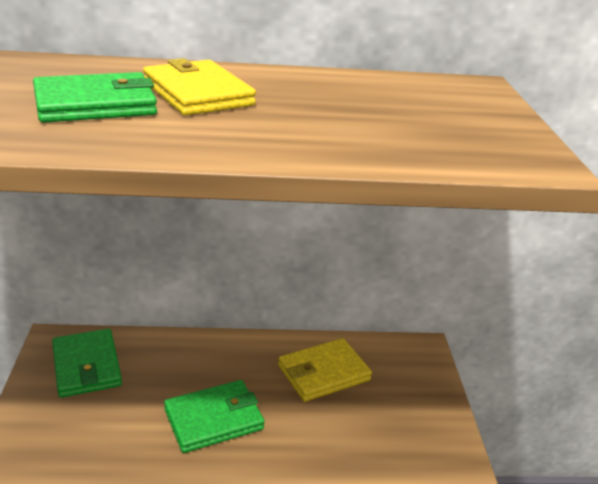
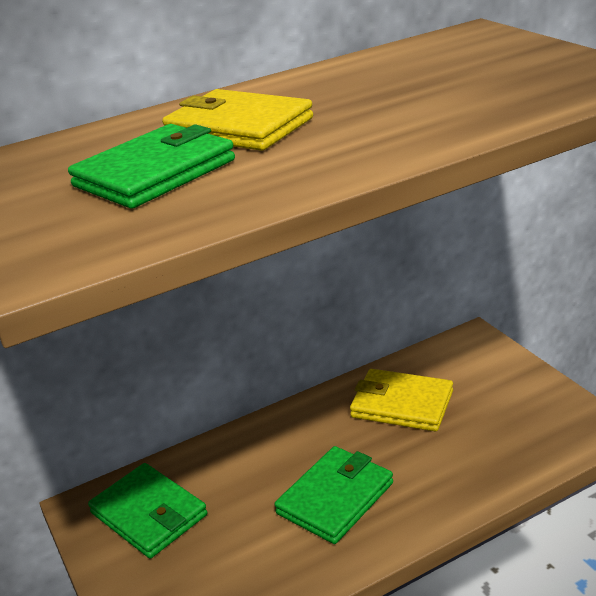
camera: 20 degrees left, 0 degrees up
(323, 373) = (402, 404): yellow wallet -> yellow wallet turned 75 degrees clockwise

